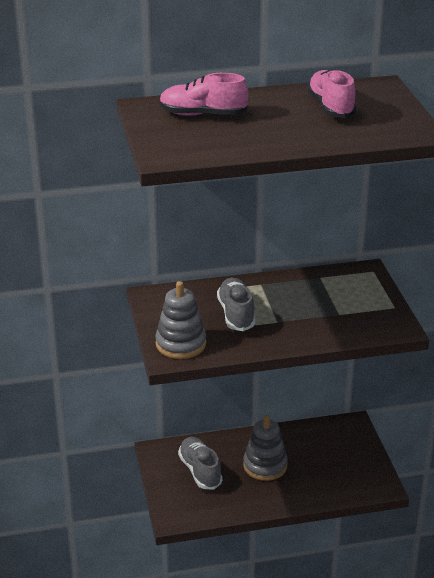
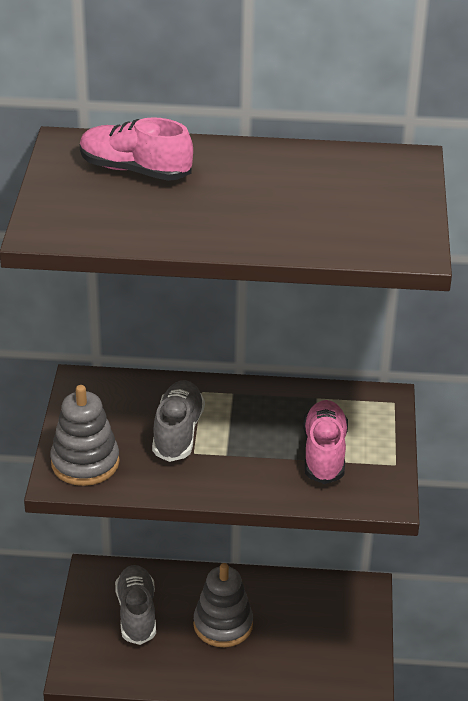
camera: 15 degrees right, 5 degrees up
(330, 107) = (314, 186): pink shoe -> pink shoe (324, 453)

